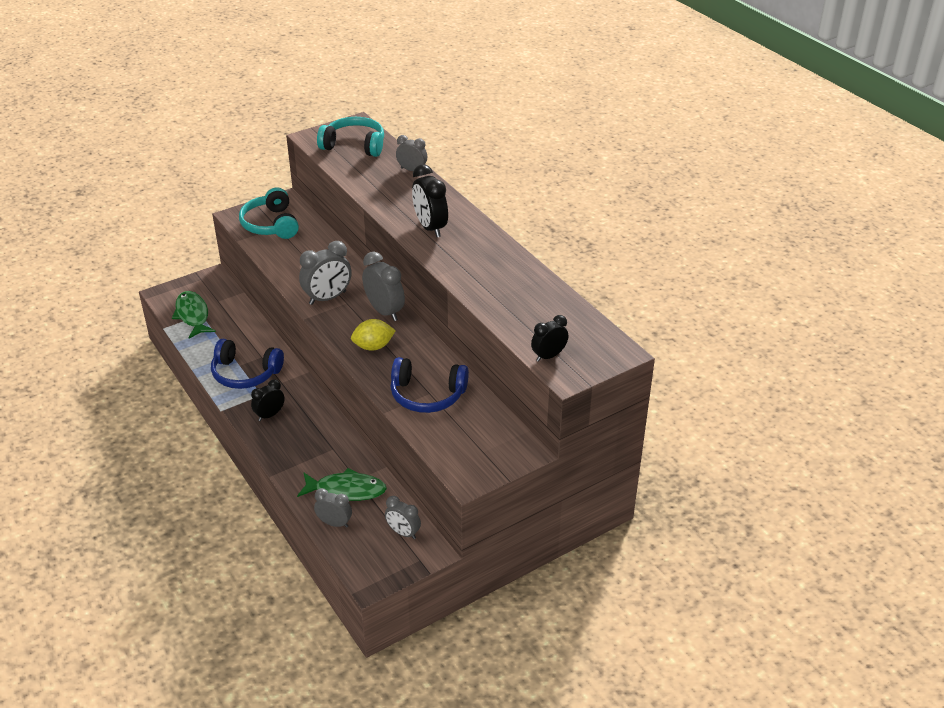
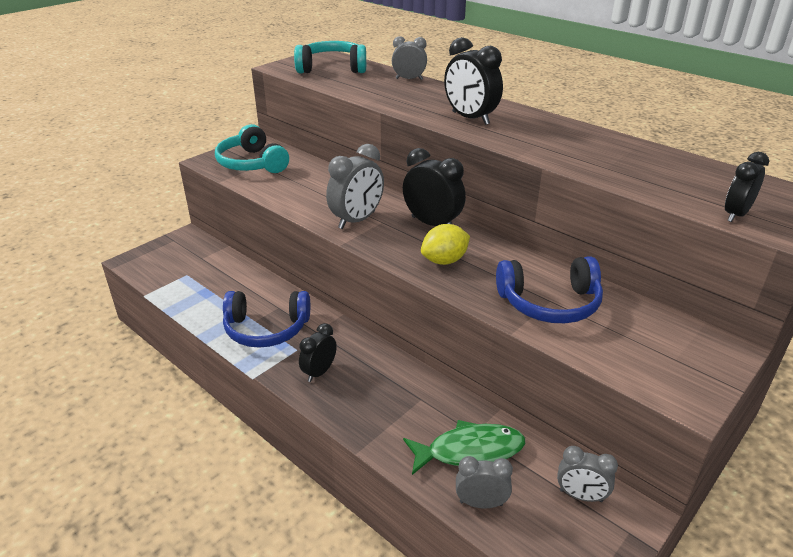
camera: 15 degrees left, 5 degrees down
(193, 315) = (177, 277): green fish -> none
(385, 311) = (432, 224): grey clock -> black clock

